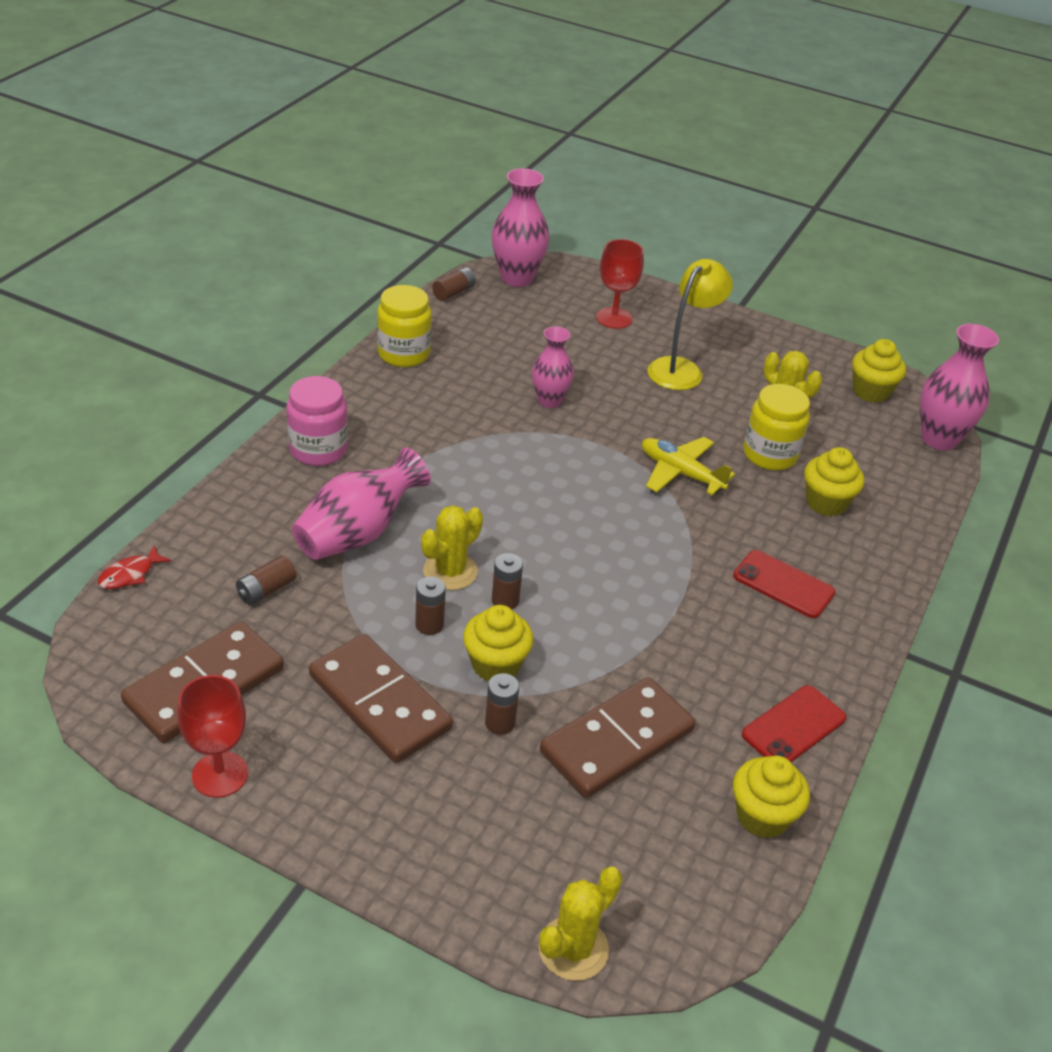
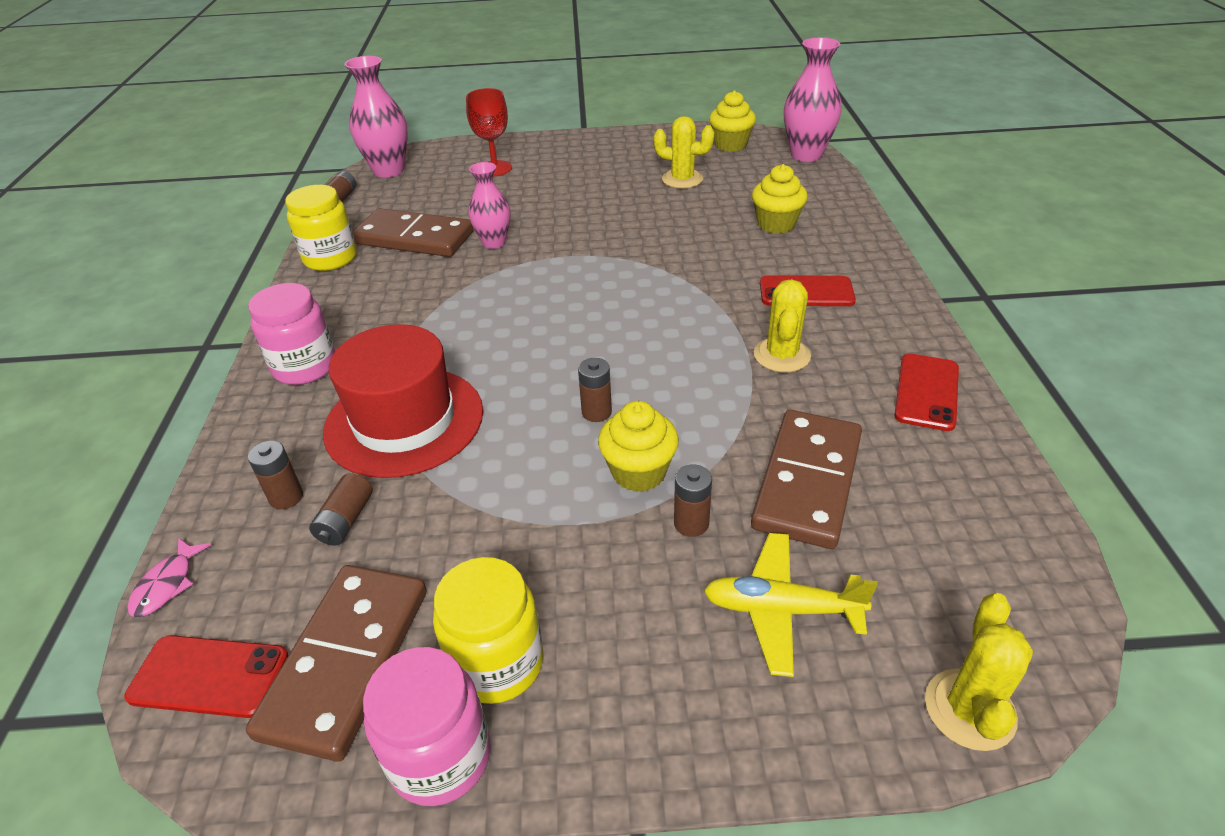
camera: 25 degrees left, 0 degrees up
(121, 649) = (209, 676): none -> red phone
(130, 574) = (167, 584): red fish -> pink fish
(220, 774) = (440, 756): red goblet -> pink jar
(358, 533) = (404, 421): pink vase -> red hat
(380, 702) = (557, 569): brown domino -> brown domino (414, 238)
(429, 625) = (544, 468): brown battery -> brown battery (286, 497)
(450, 571) = (523, 412): yellow cactus -> yellow cactus (781, 355)
(680, 473) = (649, 250): yellow plane -> yellow plane (781, 609)
(681, 369) = (580, 181): yellow lamp -> none
(762, 816) = (983, 478): yellow cupcake -> none
(770, 455) = (703, 210): yellow jar -> yellow jar (497, 663)

